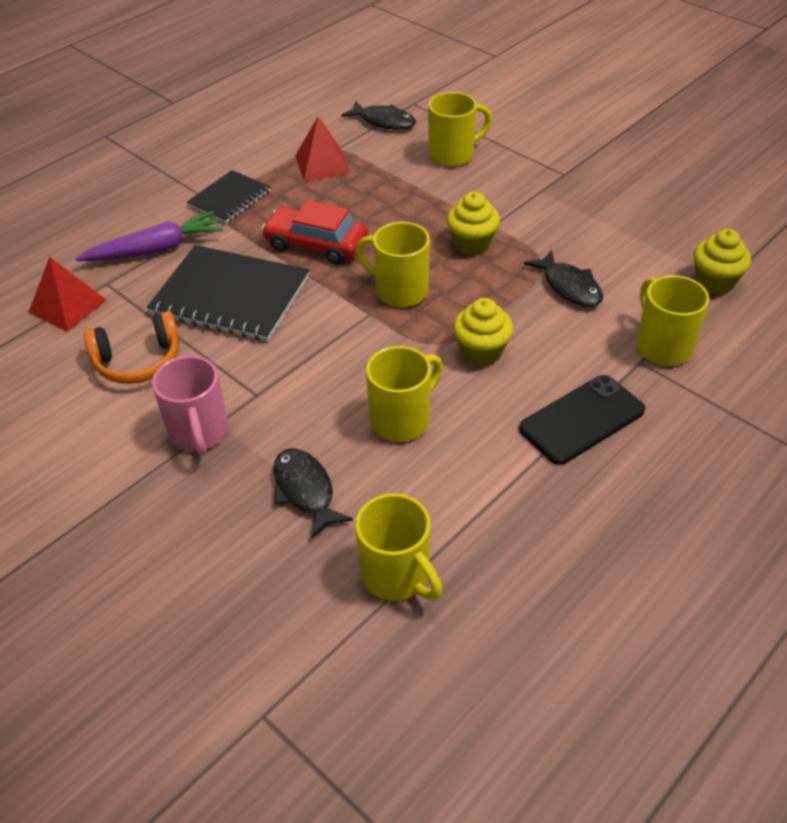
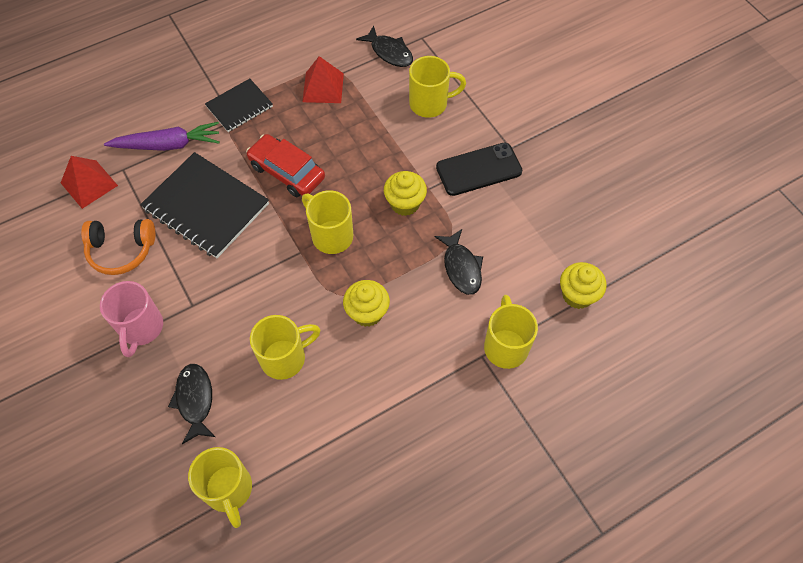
camera: 15 degrees right, 15 degrees up
(582, 420) = (413, 397): black phone -> black phone (479, 169)

